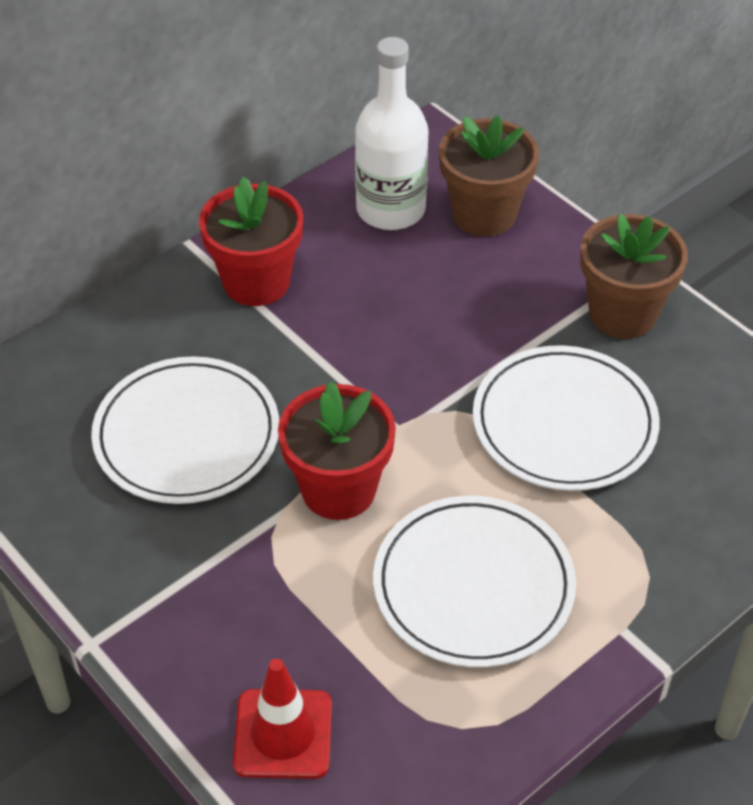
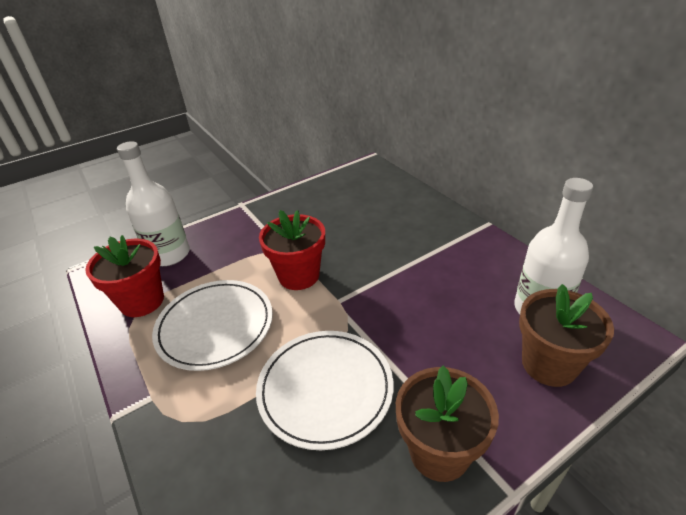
camera: 100 degrees right, 10 degrees down
(187, 435) = (347, 225): white plate -> none
(256, 282) = (458, 247): red flower pot -> red flower pot (142, 301)
(283, 734) = (169, 254): red traffic cone -> white bottle

